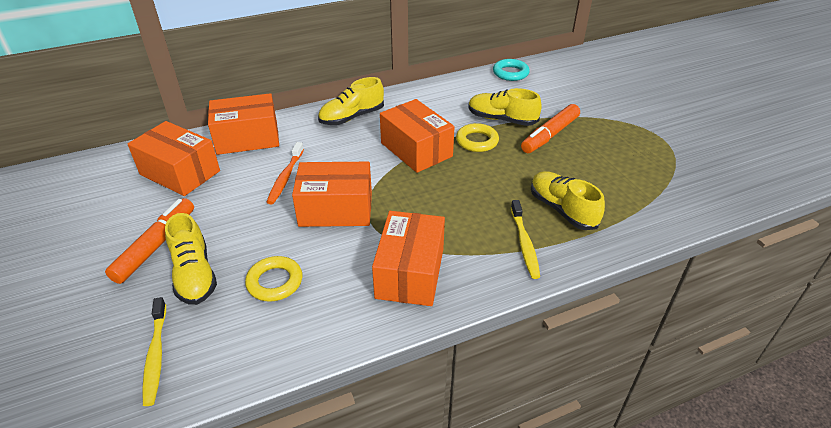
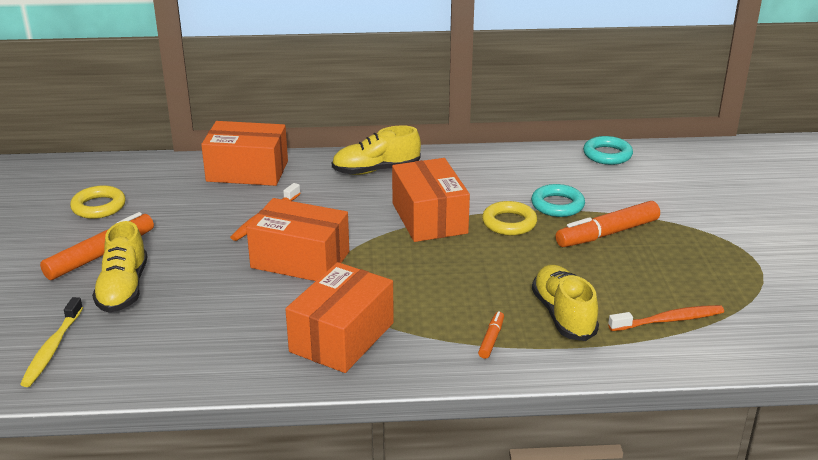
camera: 20 degrees right, 10 degrees down
(180, 173) = (159, 192): orange box -> none
(275, 282) = (197, 313): yellow ring -> yellow ring (99, 207)
(501, 119) = (557, 205): yellow shoe -> turquoise ring
(524, 244) = (491, 339): yellow toothbrush -> orange marker
(634, 195) = (669, 320): none -> orange toothbrush

